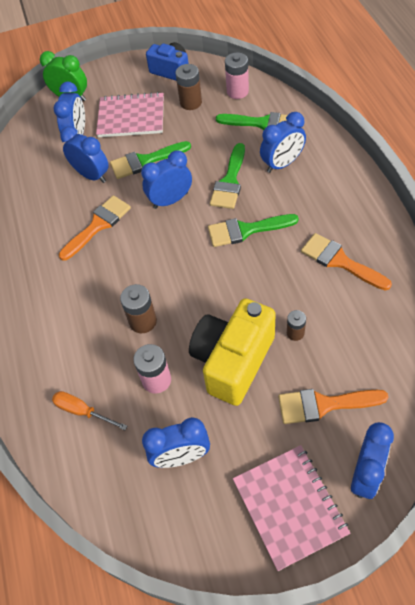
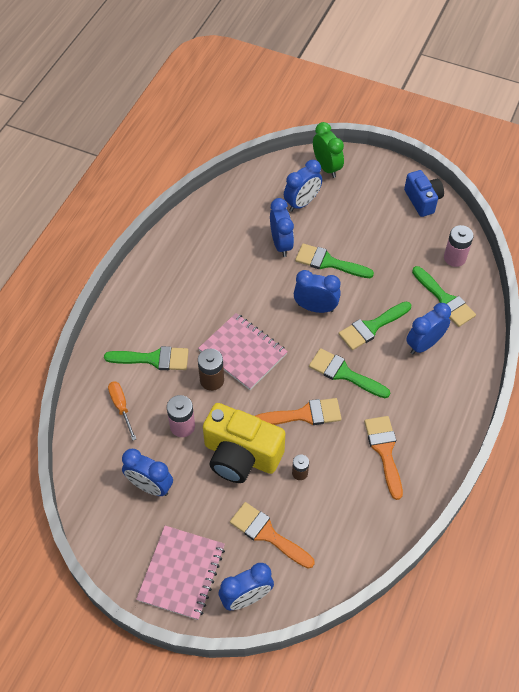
camera: 35 degrees right, 0 degrees up
(71, 346) = (153, 359): none -> green brush
(98, 225) = (249, 286): orange brush -> orange brush (304, 414)
(131, 117) = (354, 218): pink notebook -> pink notebook (243, 352)
(191, 102) = (409, 240): brown battery -> none
(233, 361) = (241, 455): yellow camera -> yellow camera turned 135 degrees counterclockwise
(282, 164) = (424, 344): blue clock -> blue clock turned 135 degrees clockwise

